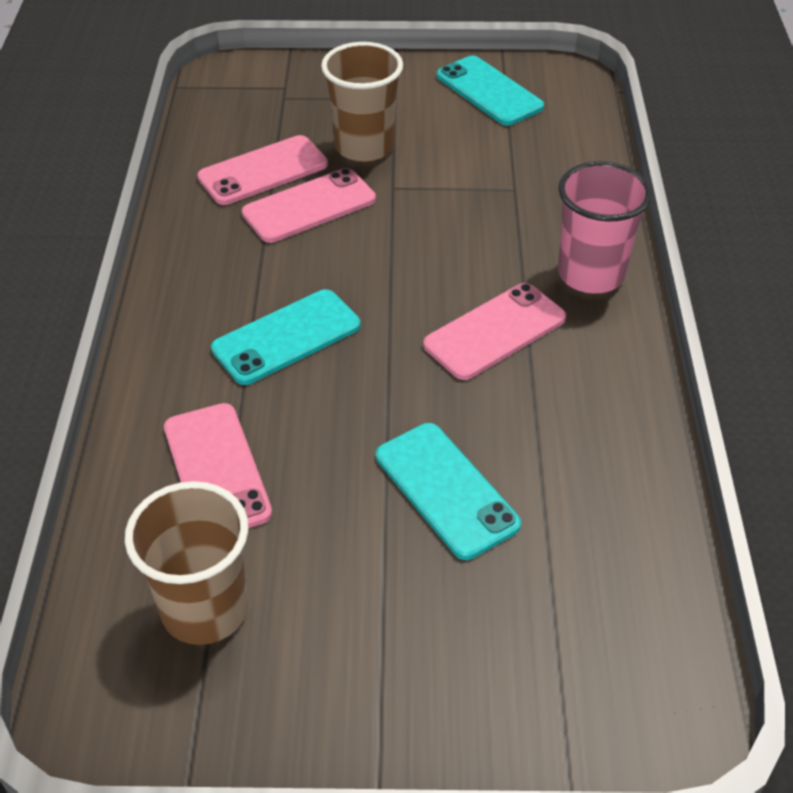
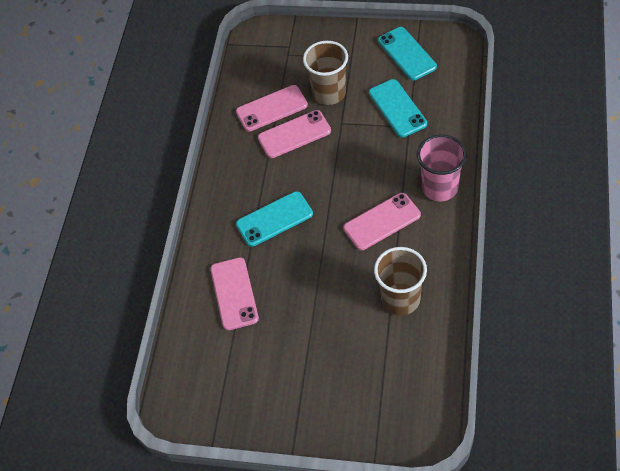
camera: 15 degrees right, 10 degrees up
(205, 609) = (224, 365): brown cup -> brown cup (400, 299)
(446, 490) = (342, 312): turquoise phone -> turquoise phone (397, 108)

